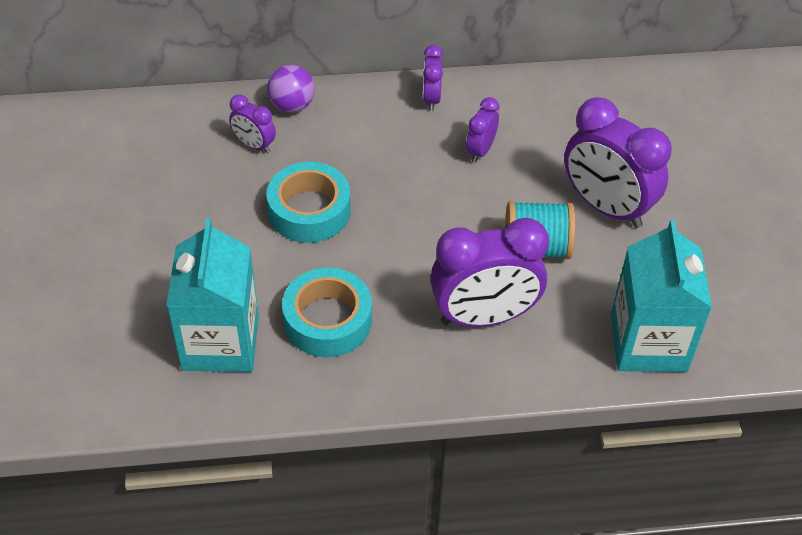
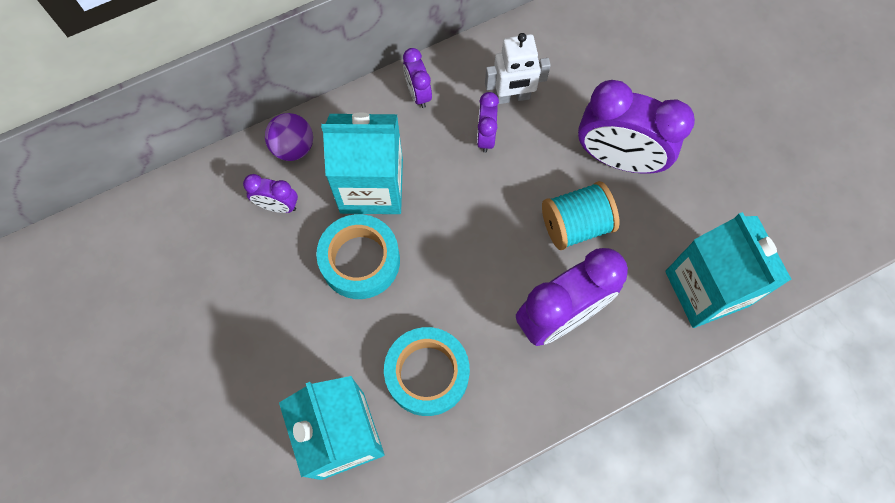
camera: 20 degrees left, 20 degrees up
(350, 156) = (371, 186): none -> turquoise carton
(522, 128) = (512, 97): none -> white robot

